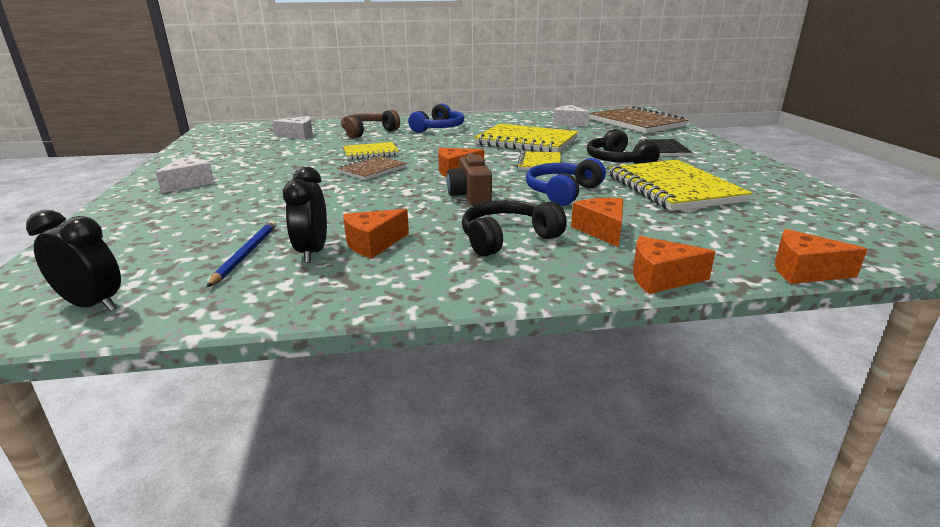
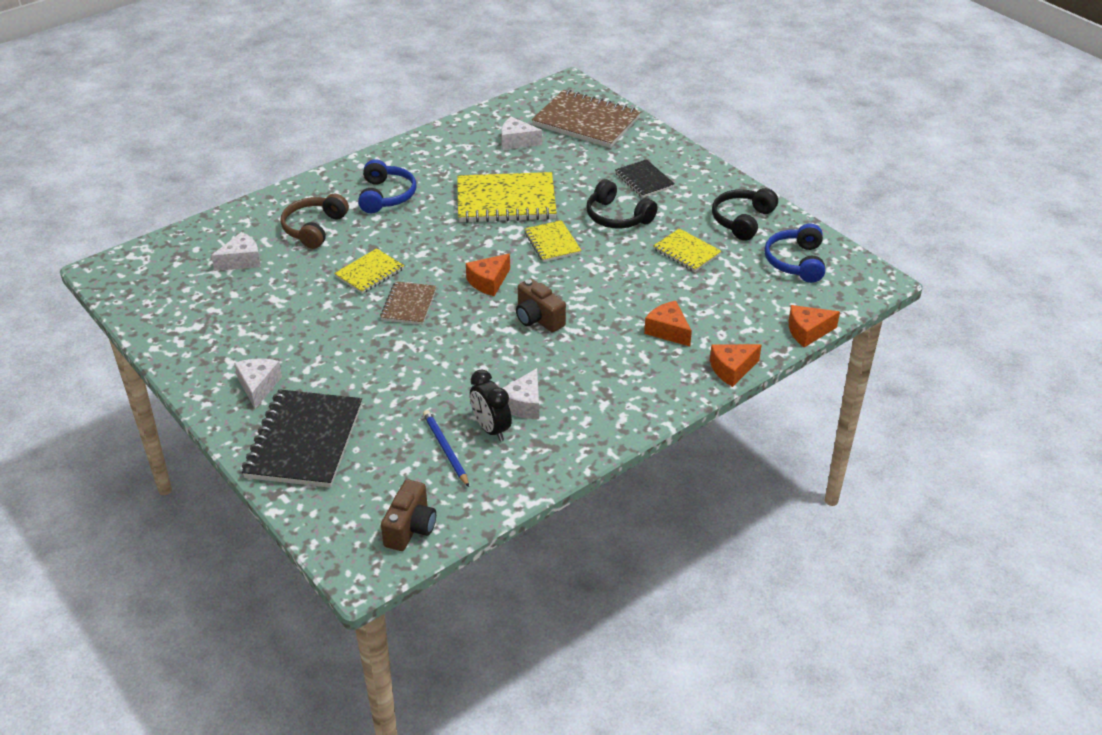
camera: 30 degrees left, 15 degrees up
(93, 305) = (410, 528): black clock -> brown camera
(151, 218) = (304, 441): none -> black notebook
(373, 244) = (523, 404): orange cheese -> white cheese
(507, 238) = (611, 364): black headphones -> black headphones (742, 220)
(562, 192) = (606, 287): blue headphones -> blue headphones (796, 262)
(673, 188) = (686, 252): yellow notebook -> yellow notebook, size x0.54

